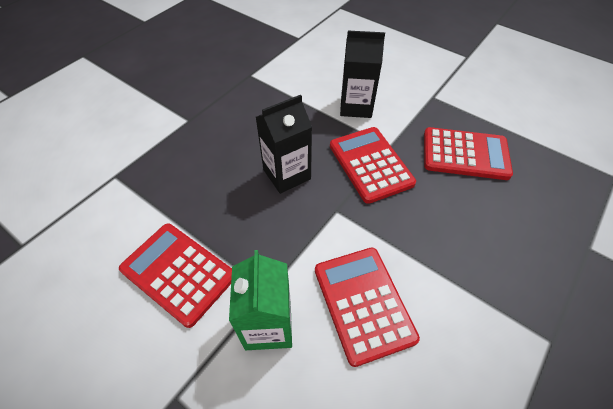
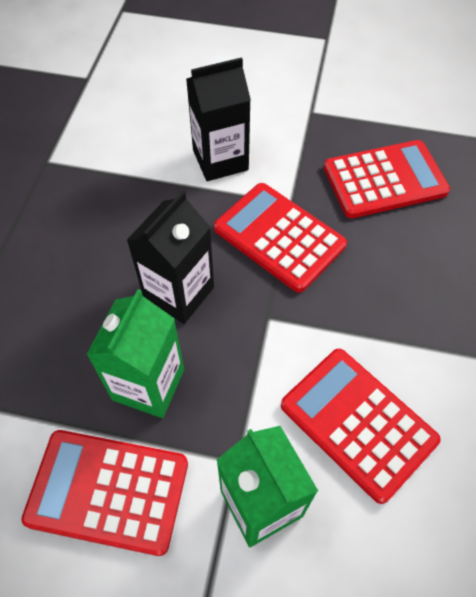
camera: 25 degrees left, 5 degrees up
(238, 220) = (148, 384): none -> green carton

